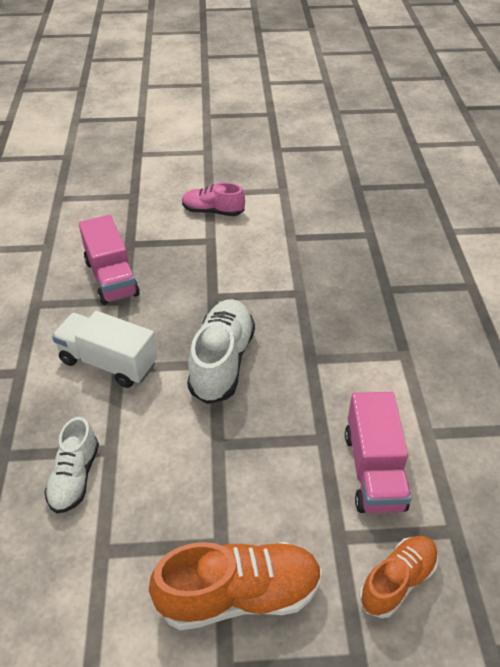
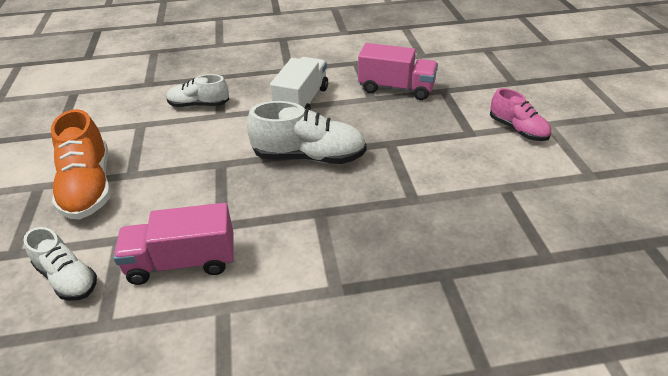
camera: 85 degrees right, 5 degrees down
(111, 278) = (396, 88): pink truck -> pink truck turned 135 degrees counterclockwise
(213, 211) = (517, 129): pink shoe -> pink shoe turned 135 degrees clockwise
(397, 581) = (67, 278): orange shoe -> white shoe

